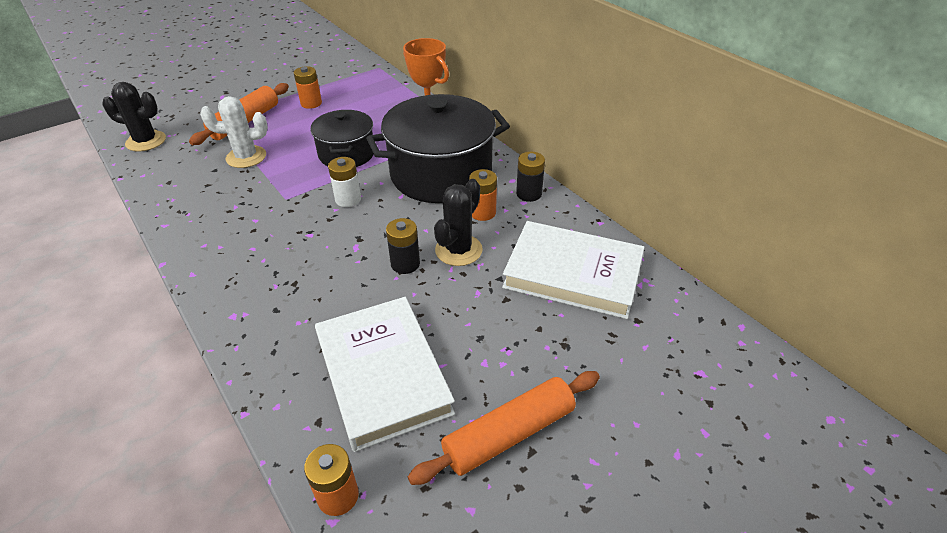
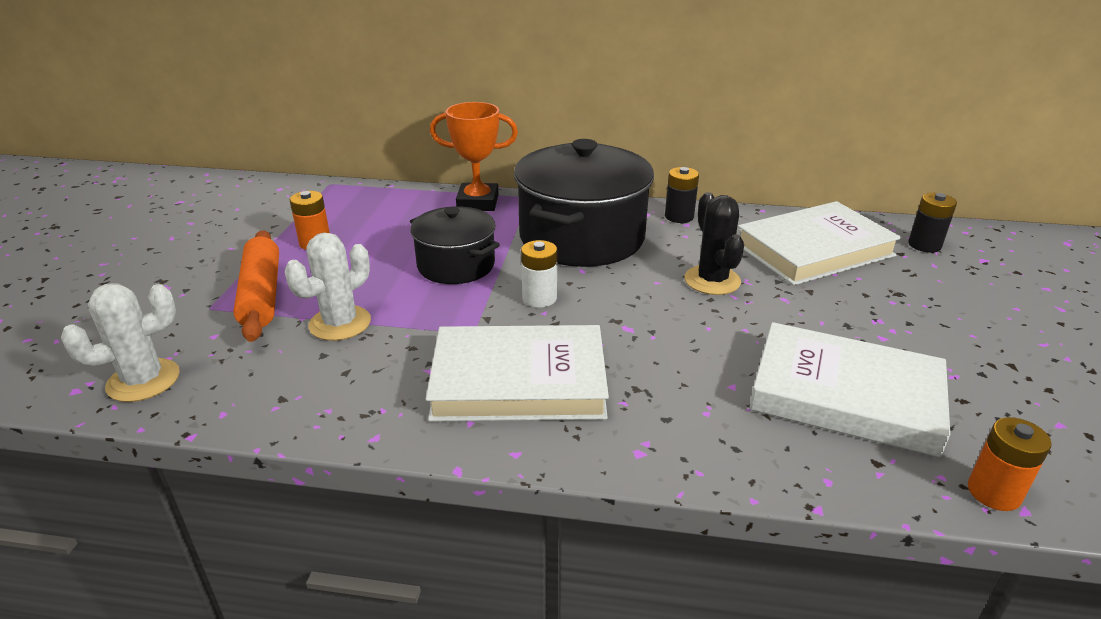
camera: 45 degrees left, 10 degrees down
(146, 141) = (143, 380): black cactus -> white cactus
(256, 239) = (519, 381): none -> white book
(405, 264) = (694, 314): black battery -> black battery (924, 245)
(482, 212) = (673, 246): orange battery -> none
(508, 434) = (983, 366): orange rolling pin -> none

